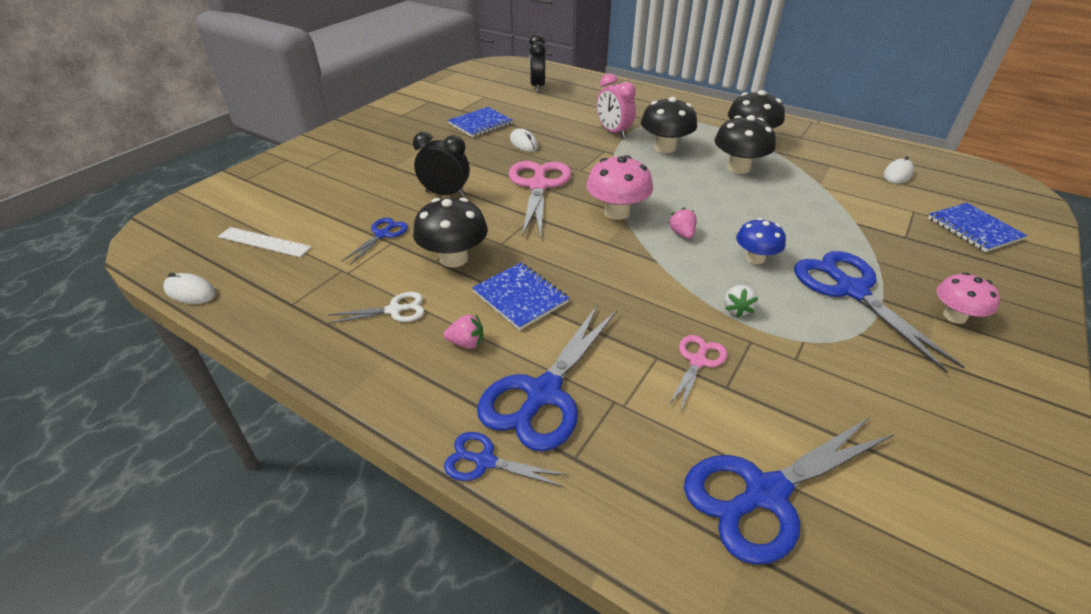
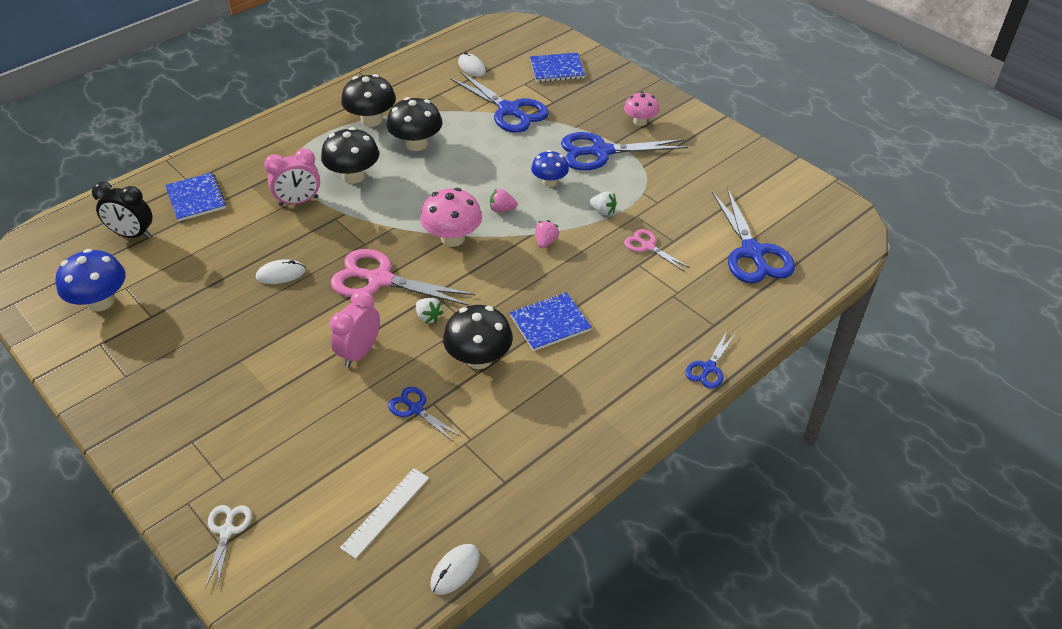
camera: 75 degrees left, 5 degrees up
(394, 310) = (539, 406): white scissors -> white scissors (227, 531)
(445, 194) = (359, 352): black clock -> pink clock
(466, 343) = (595, 363): pink strawberry -> pink strawberry (546, 242)
(468, 92) = (101, 302): none -> blue mushroom
(480, 124) = (207, 302): blue notebook -> blue notebook (196, 198)
(500, 219) = (428, 317): none -> white strawberry
(543, 394) = (658, 329): blue scissors -> blue scissors (509, 110)

